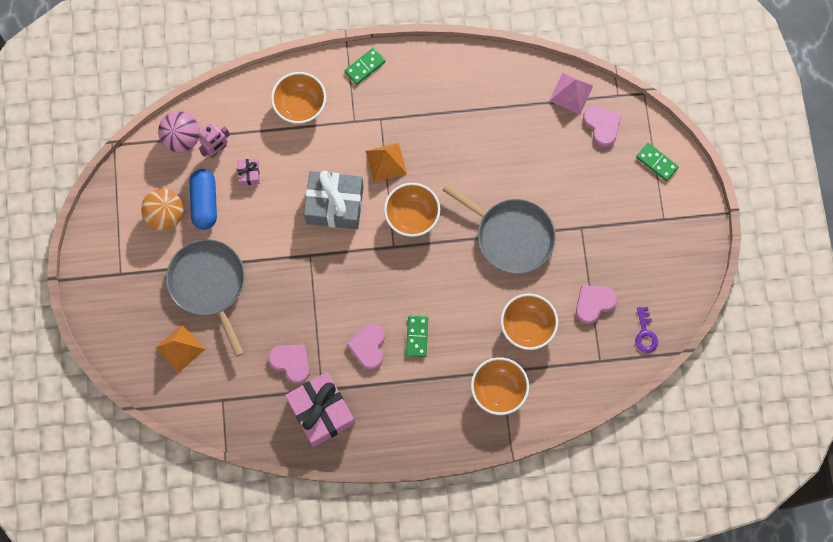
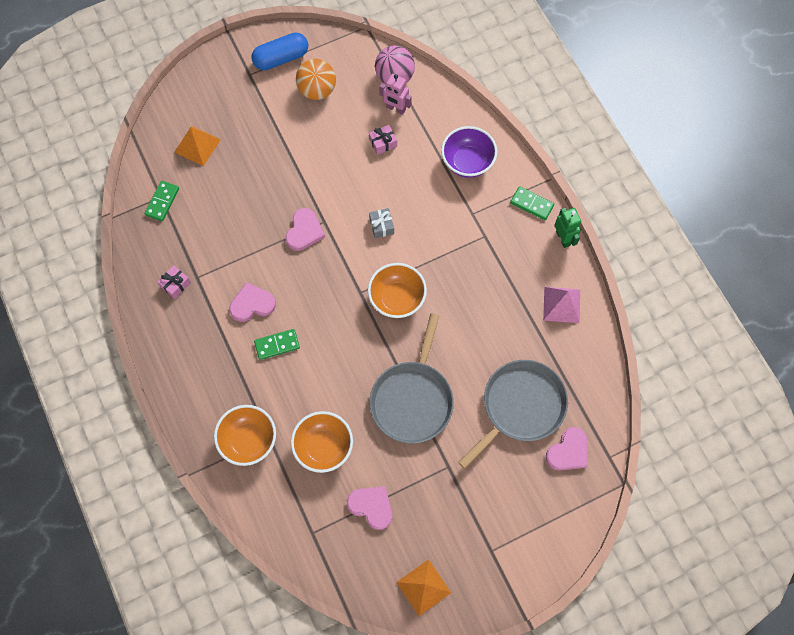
camera: 70 degrees right, 5 degrees down
(205, 203) = (341, 117): blue capsule -> blue capsule (281, 58)
(209, 284) = (265, 148): grey pan -> grey pan (520, 407)
(291, 362) = (214, 242): pink heart -> pink heart (304, 231)
(300, 106) = (467, 162): orange bowl -> purple bowl
(321, 411) = (175, 284): pink gift -> pink gift, size x0.43
(335, 205) = (381, 226): grey gift -> grey gift, size x0.43
(386, 162) = (442, 256): orange pyramid -> orange pyramid (423, 587)
(408, 53) = (563, 238): none -> green robot
(571, 93) = (590, 408): pink pyramid -> pink pyramid (561, 304)
(645, 333) = (358, 571): purple key -> none
(656, 162) = (551, 523): green domino -> green domino (162, 202)

